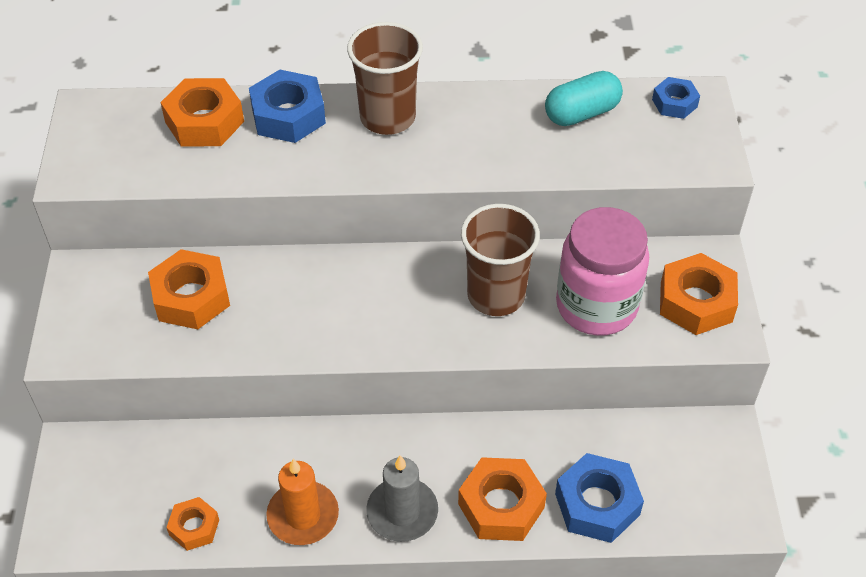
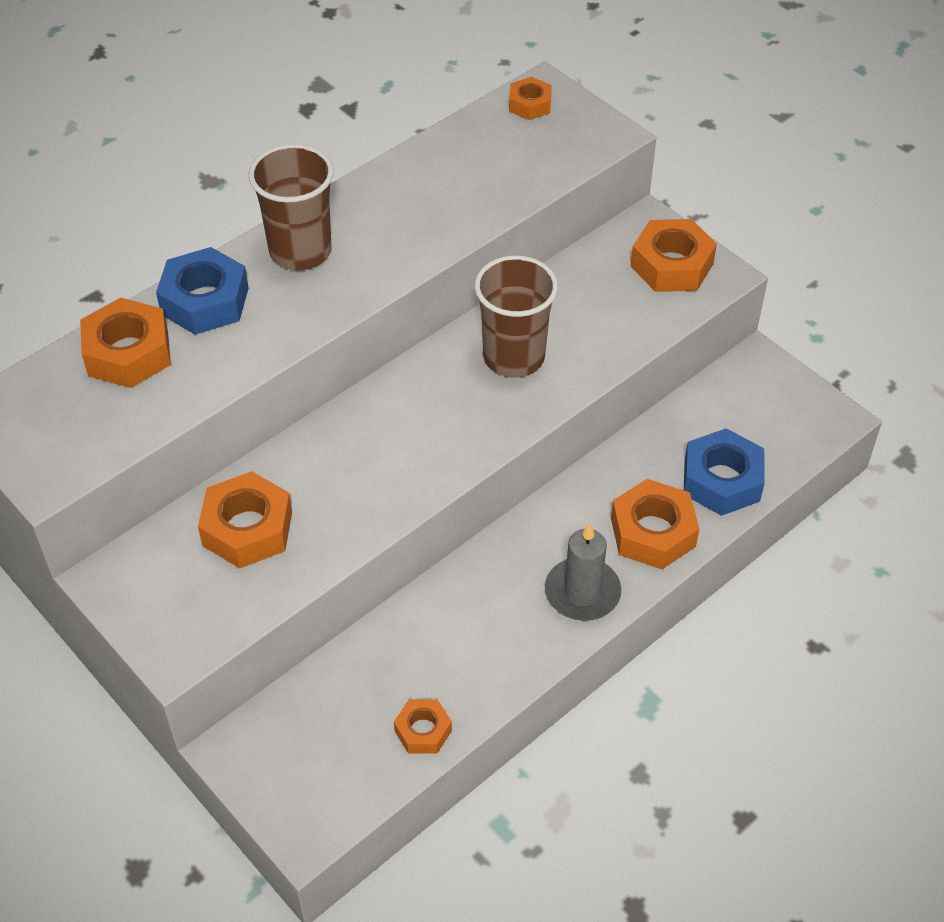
camera: 40 degrees left, 0 degrees up
(303, 515) = (505, 653): orange candle -> none
(581, 113) = (464, 154): turquoise capsule -> none
(596, 306) = (601, 315): pink jar -> none
(674, 103) = (530, 104): blue nut -> orange nut

